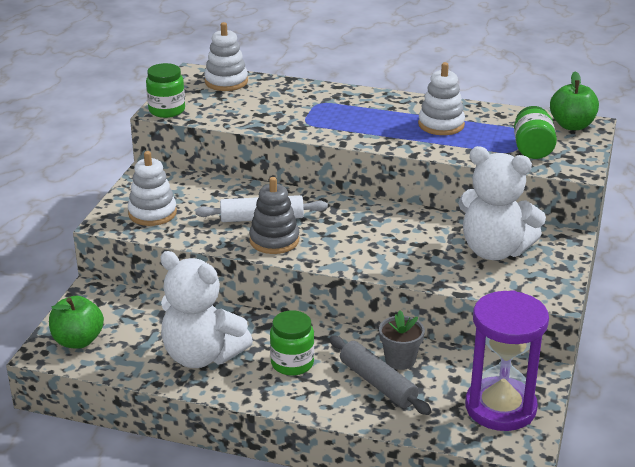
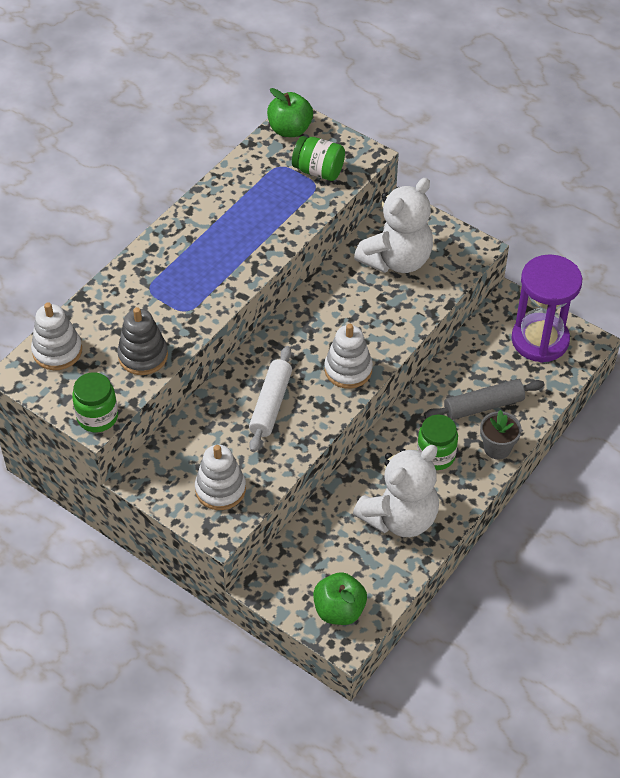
camera: 70 degrees left, 20 degrees up
(274, 240) = (314, 405): grey stacking toy -> grey stacking toy (143, 356)
(400, 360) = (459, 381): grey flower pot -> grey flower pot (497, 448)
(441, 125) = (243, 215): white stacking toy -> white stacking toy (348, 370)

